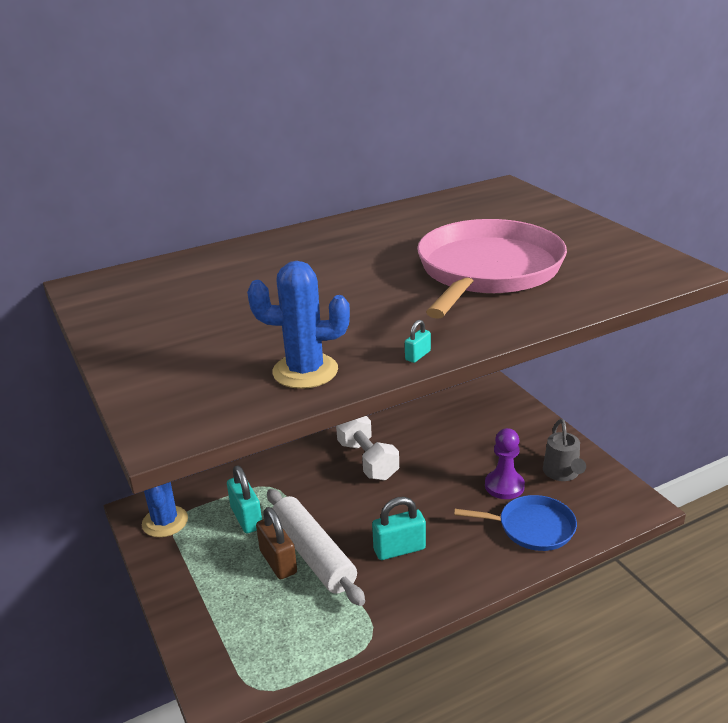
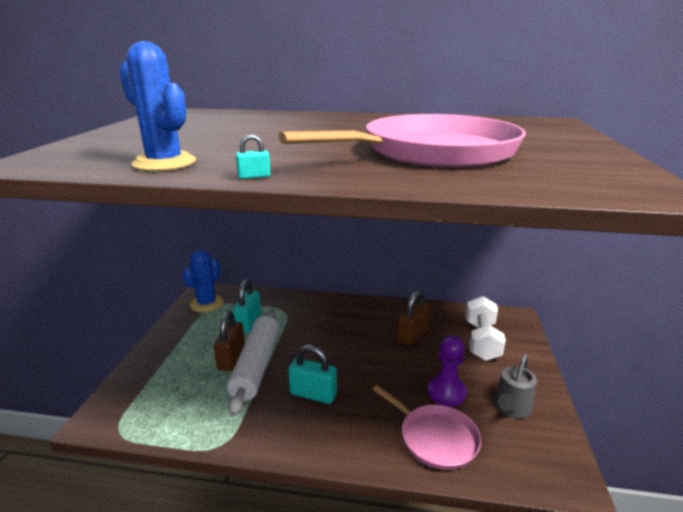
camera: 35 degrees right, 5 degrees down
(367, 460) = (362, 324): white dumbbell -> white dumbbell (481, 341)
(424, 447) = (413, 335): none -> brown padlock
(532, 527) = (435, 438): blue pan -> pink pan

